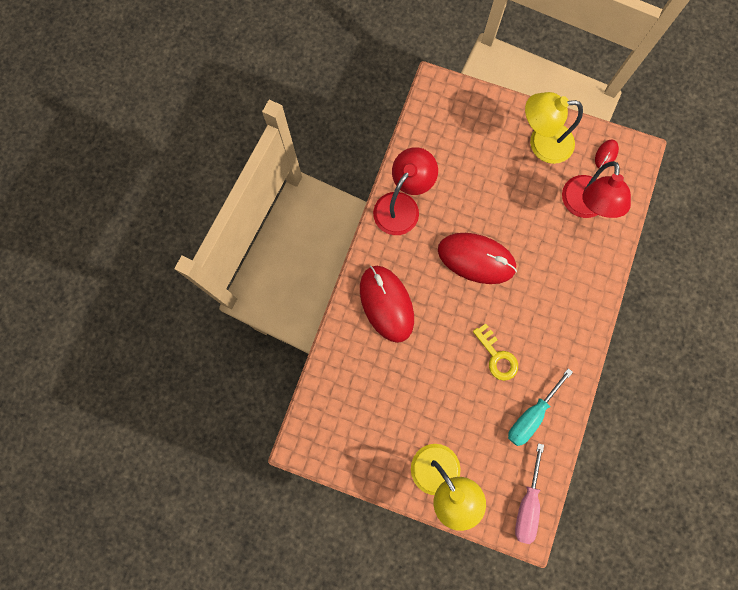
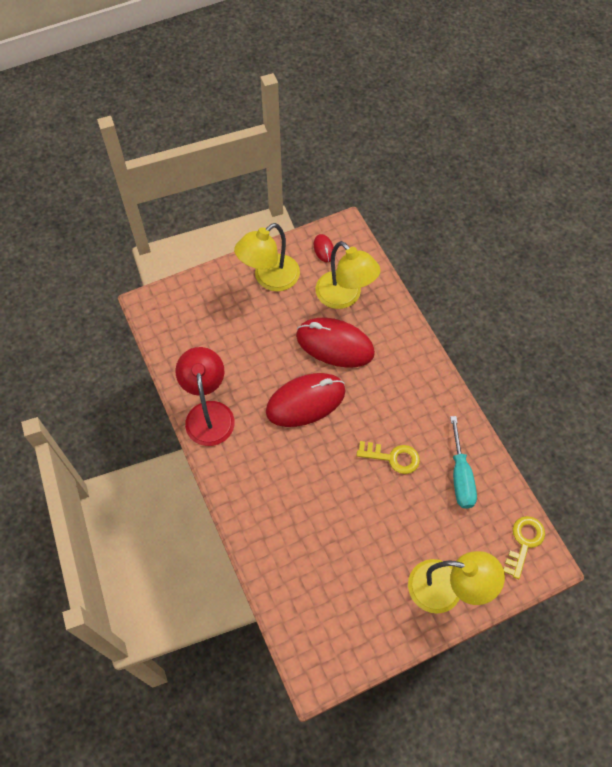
camera: 45 degrees left, 15 degrees down
(386, 304) = (271, 498): red mouse -> red mouse (335, 345)
(527, 503) = (524, 542): pink screwdriver -> yellow key
(583, 206) = (345, 297): red lamp -> yellow lamp

